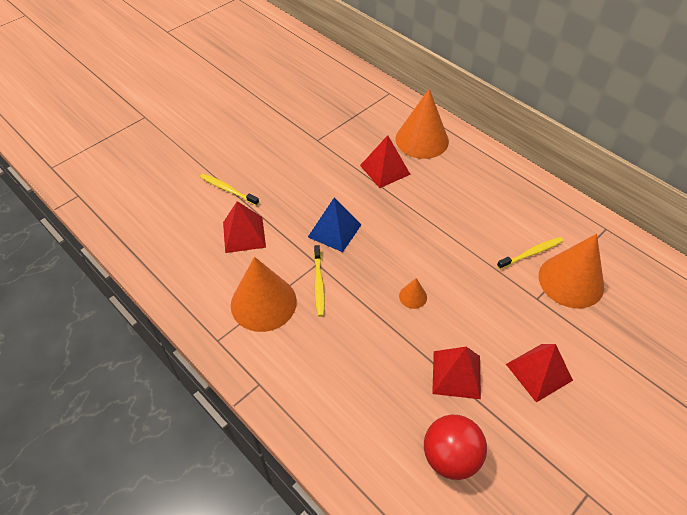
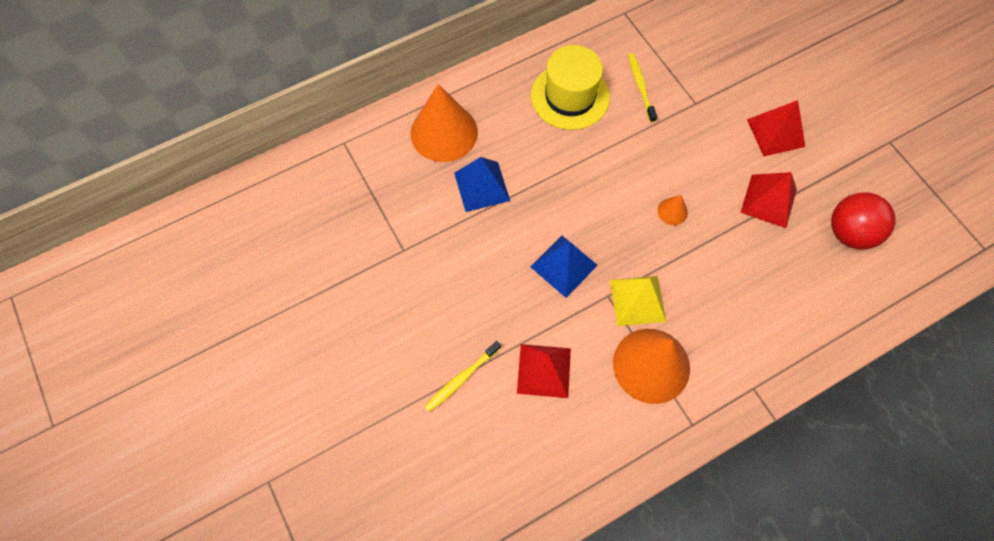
camera: 75 degrees left, 15 degrees up
(319, 284) = (637, 300): yellow toothbrush -> yellow pyramid
(385, 169) = (481, 186): red pyramid -> blue pyramid
(494, 206) = (570, 96): none -> yellow hat
(571, 281) = (681, 67): orange cone -> none

